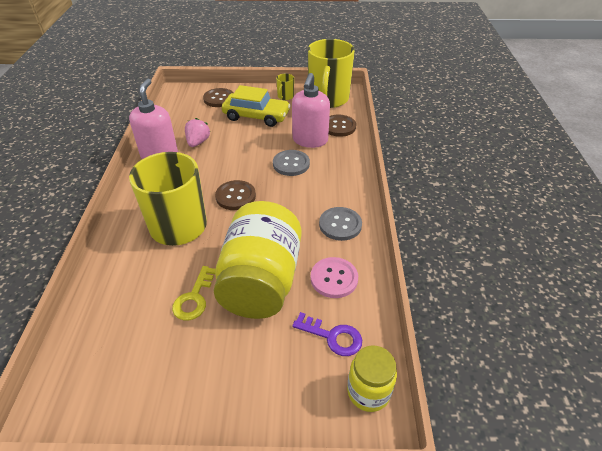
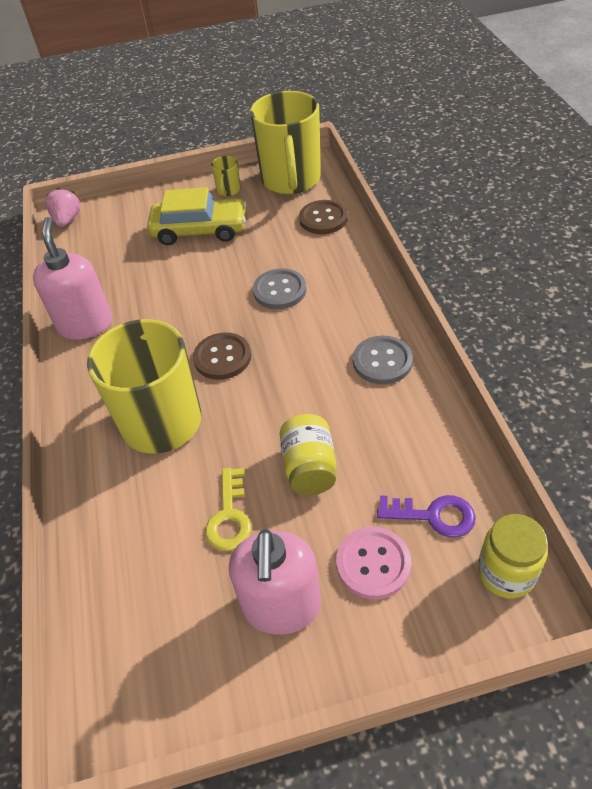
camera: 10 degrees left, 5 degrees up
(198, 142) = (132, 290): pink strawberry -> pink strawberry (67, 220)
(219, 99) = (133, 216): brown button -> none
(261, 281) = (309, 468): yellow jar -> yellow jar, size x0.51
(310, 140) = (291, 249): pink soap dispenser -> pink soap dispenser (281, 606)
(334, 278) = (404, 438): pink button -> pink button (373, 564)

